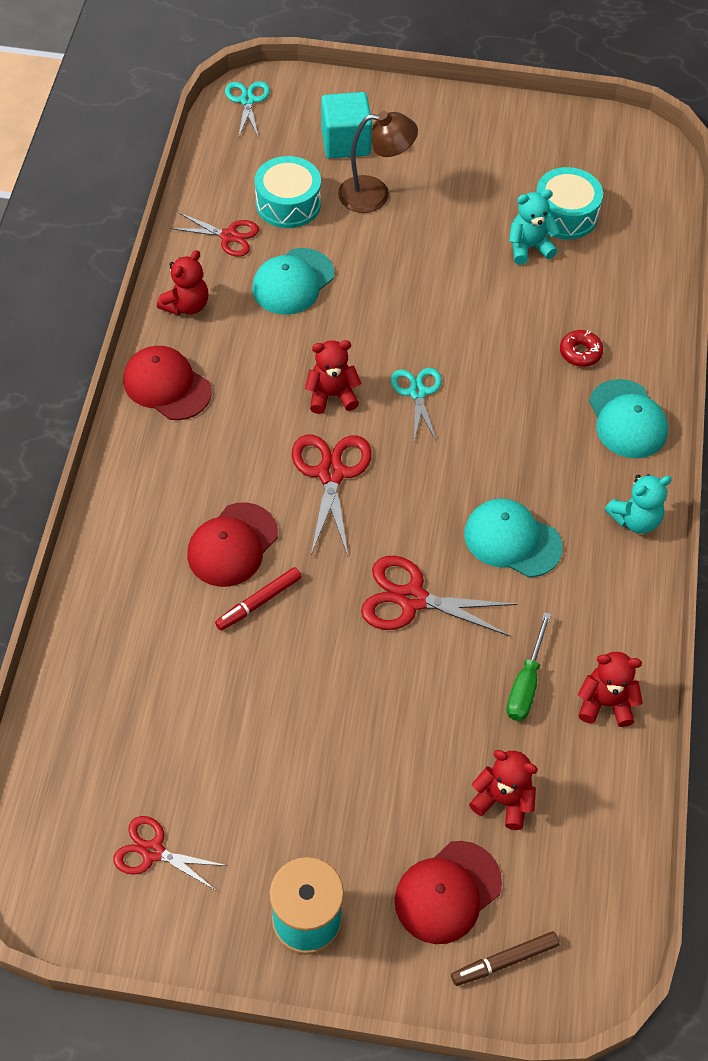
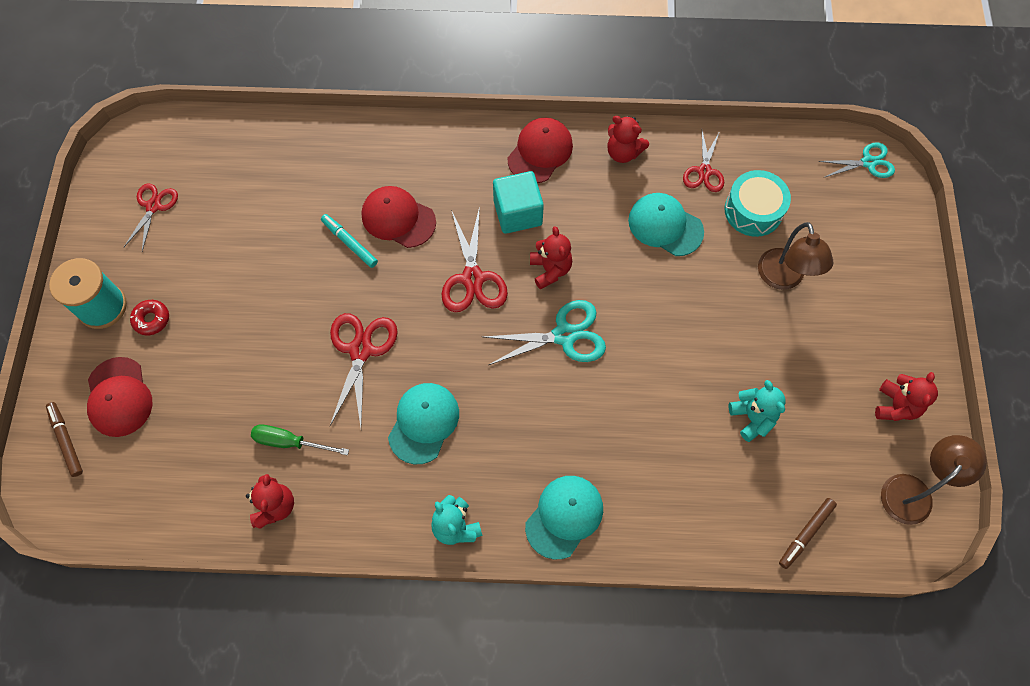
camera: 85 degrees right, 10 degrees up
(259, 602) = (349, 243): red marker -> turquoise marker
(331, 473) = (472, 278): red scissors -> red scissors turned 90 degrees clockwise
(345, 142) = (841, 247): turquoise cube -> turquoise cube (518, 213)
(417, 392) = (564, 335): turquoise scissors -> turquoise scissors, size x1.52
(447, 892) = (119, 397): red cap -> red cap turned 150 degrees counterclockwise
(503, 800) = (190, 431): red teddy bear -> red teddy bear (896, 406)
(565, 215) = (803, 449): turquoise drum -> none
(580, 352) = (634, 471): red donut -> red donut (151, 319)
(611, 144) = (913, 491): none -> brown lamp
(627, 419) = (564, 516): turquoise cap -> turquoise cap turned 150 degrees clockwise
(650, 229) = (805, 534): none -> brown marker

